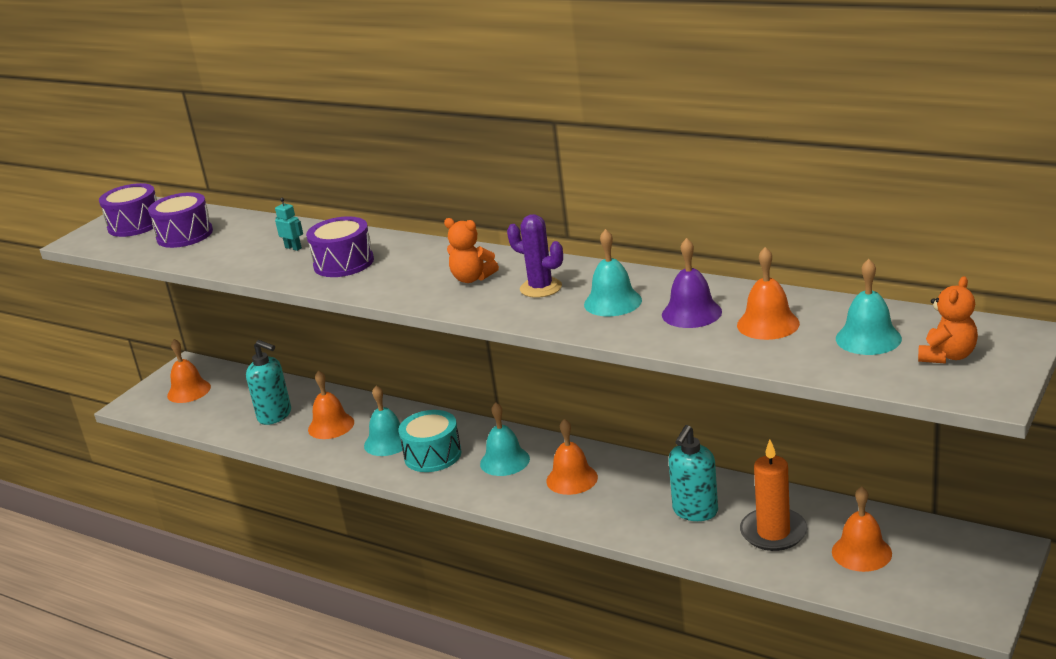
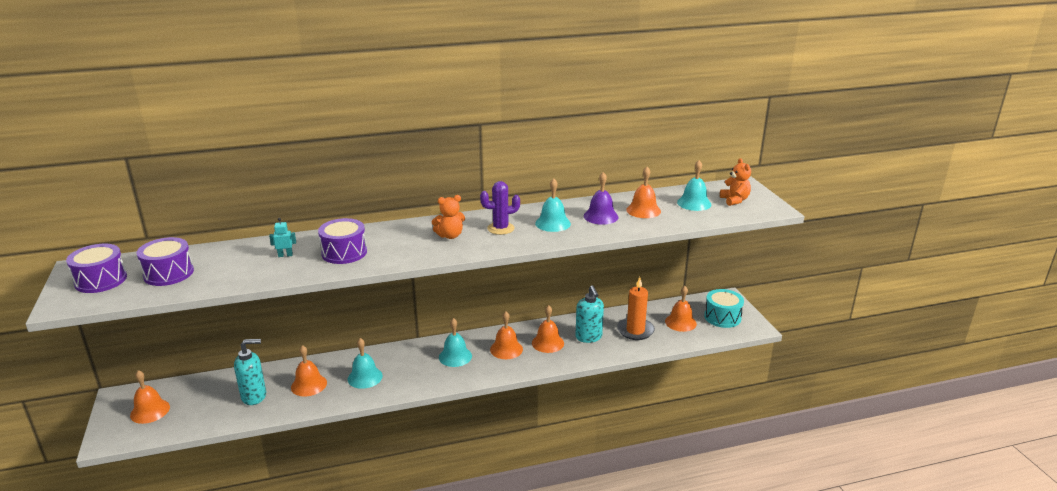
camera: 50 degrees left, 0 degrees up
(432, 455) = (406, 372): turquoise drum -> turquoise drum (722, 317)
(632, 494) = (548, 343): none -> orange bell

